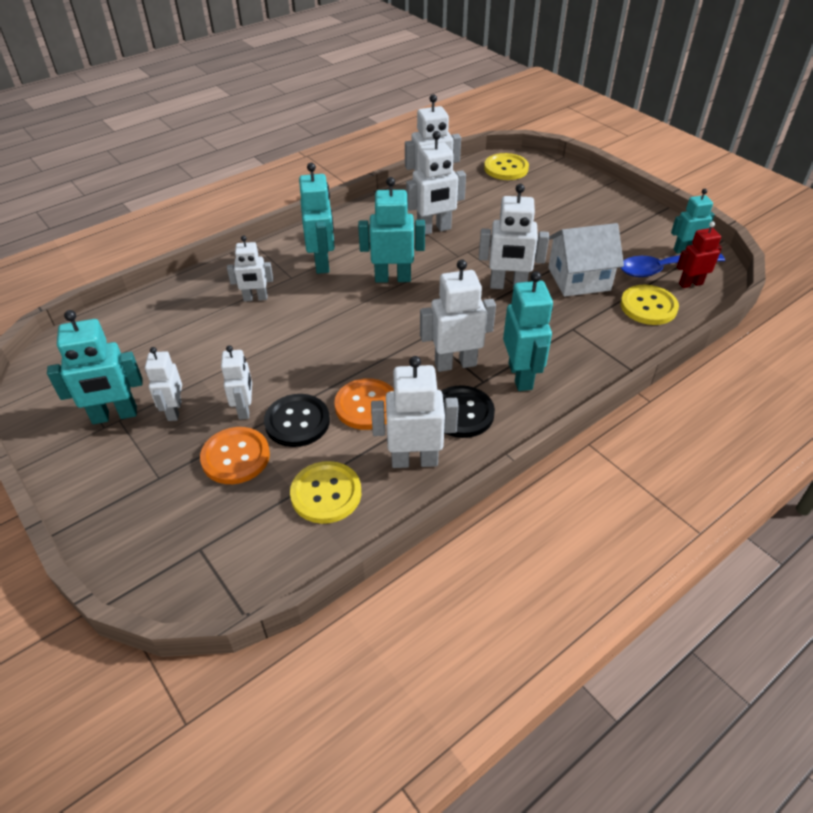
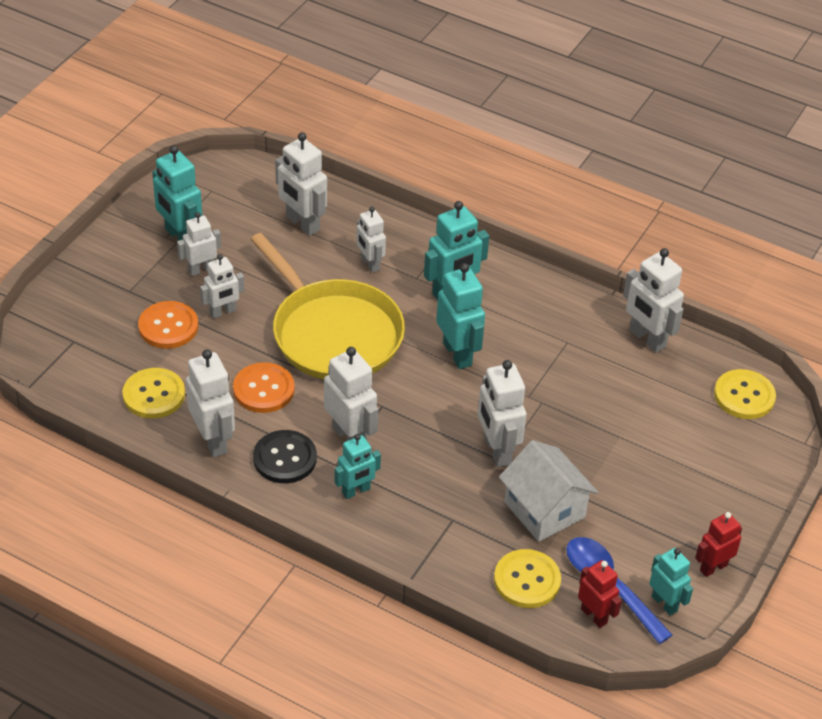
camera: 65 degrees right, 0 degrees up
(297, 422) = (223, 350): black button -> none
(323, 342) = (333, 333): none -> yellow pan
(434, 229) = (566, 363): white robot -> white robot (302, 224)
(520, 376) = (356, 491): turquoise robot -> turquoise robot, size x0.64
(656, 221) = (713, 567): none -> red robot

